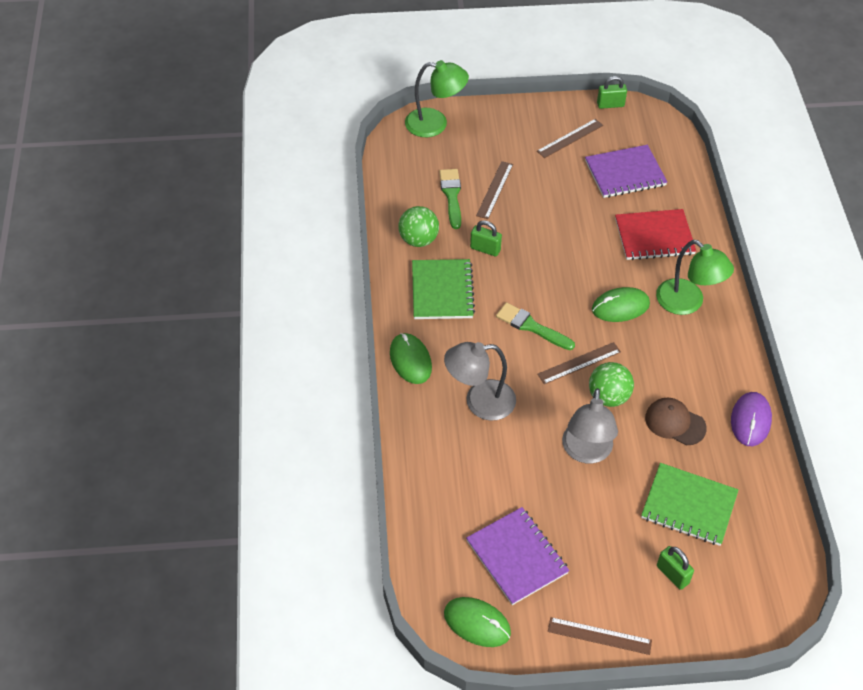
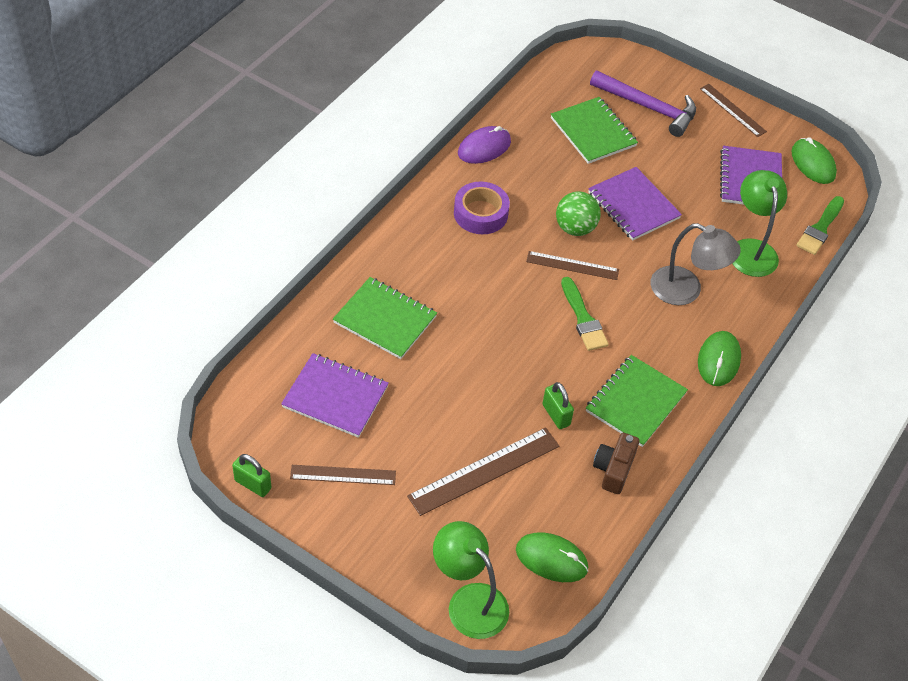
camera: 145 degrees left, 0 degrees up
(418, 240) = (613, 469): green ball -> brown camera
(451, 195) = (535, 495): green brush -> green brush (820, 228)
(494, 190) = (484, 471): brown ruler -> brown ruler, size x1.58
(586, 452) = (633, 205): grey lamp -> purple notebook
(620, 307) = (488, 283): green mouse -> green mouse (551, 559)
(654, 236) = (385, 320): red notebook -> green notebook
(672, 574) = (648, 108): green padlock -> purple hammer
(675, 423) = (543, 181): brown cap -> none
(686, 358) = (480, 213): none -> purple tape
(687, 303) = (427, 249): green lamp -> green lamp (751, 249)

